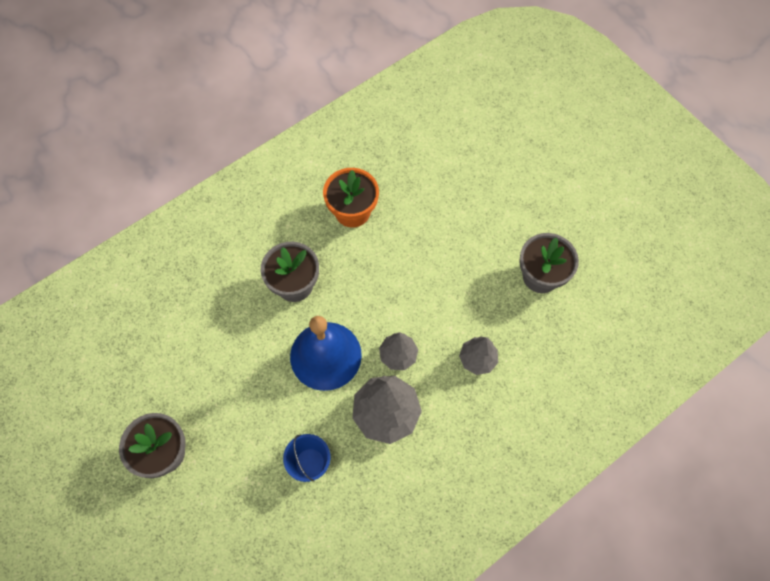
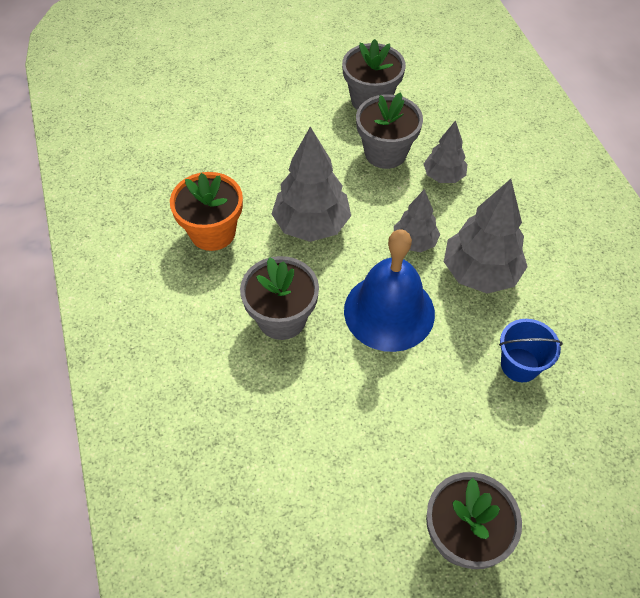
camera: 70 degrees left, 10 degrees down
(385, 275) = (311, 225): none -> grey tree
(484, 306) = (385, 153): none -> grey flower pot

